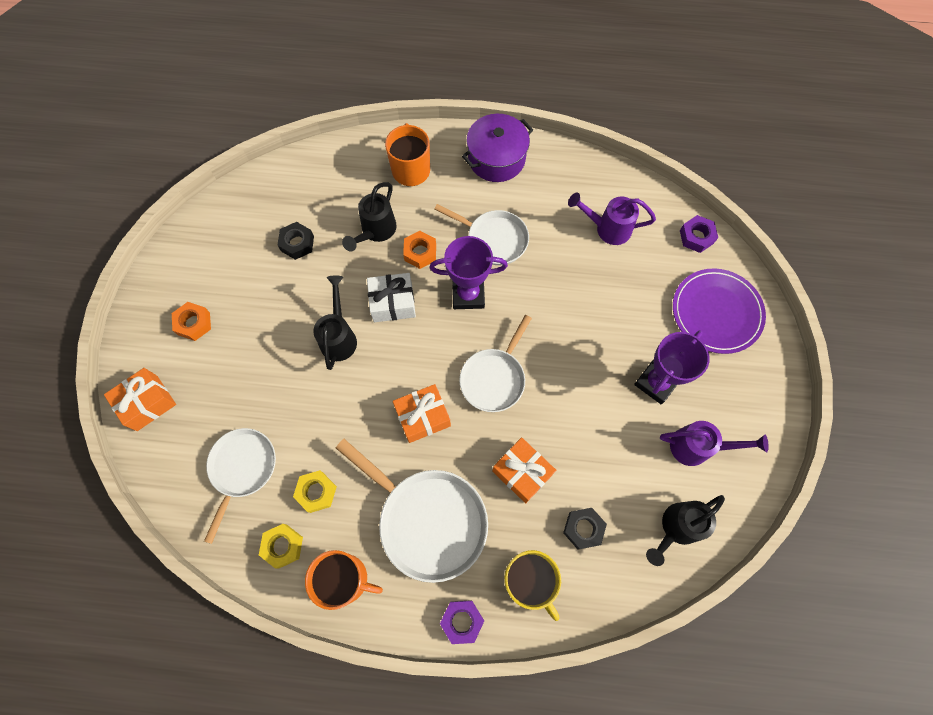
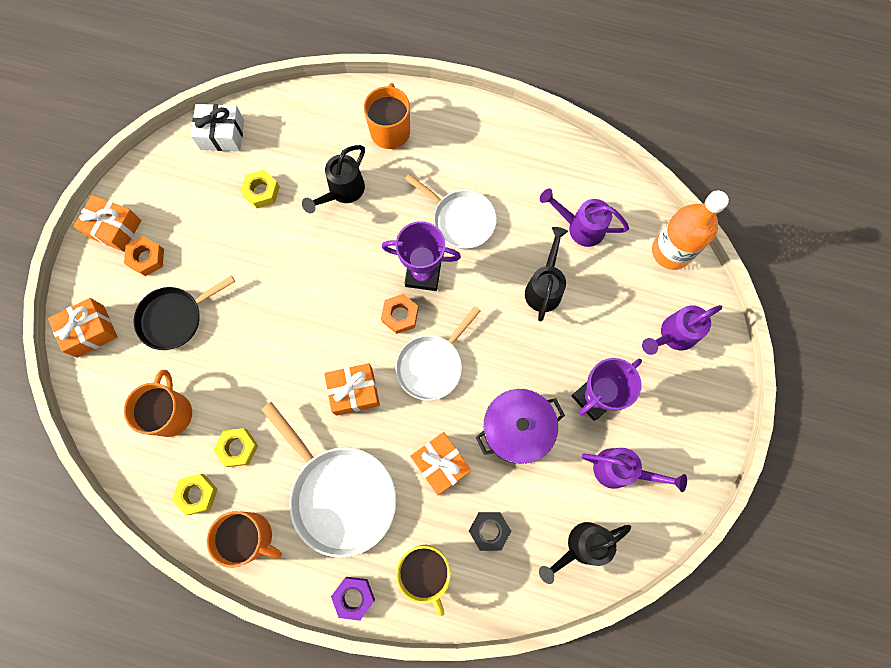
camera: 10 degrees right, 5 degrees up
(157, 300) = (114, 228): none -> orange gift
(232, 375) = (175, 318): none -> black pan
(242, 469) = (171, 413): white pan -> orange mug
(297, 243) = (261, 191): black nut -> yellow nut
(339, 336) = (286, 295): black watering can -> black watering can (544, 287)
(393, 303) = (346, 270): white gift -> white gift (222, 134)
(420, 252) = (383, 221): orange nut -> orange nut (400, 315)
(496, 158) = (481, 132): purple pot -> purple pot (517, 429)
(696, 237) = (671, 251): purple nut -> orange bottle
(716, 312) = (673, 335): purple plate -> purple watering can

